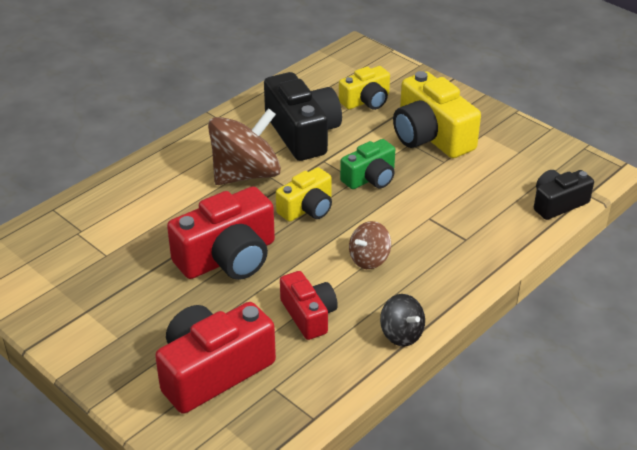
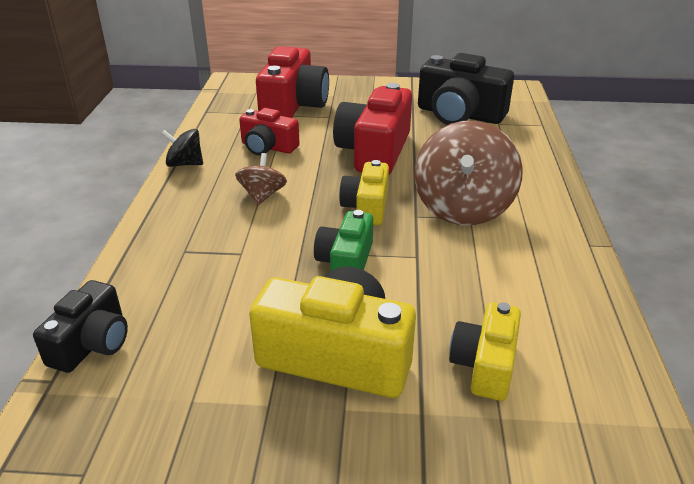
camera: 140 degrees right, 5 degrees down
(302, 133) = (483, 274): black camera -> black camera (459, 114)

